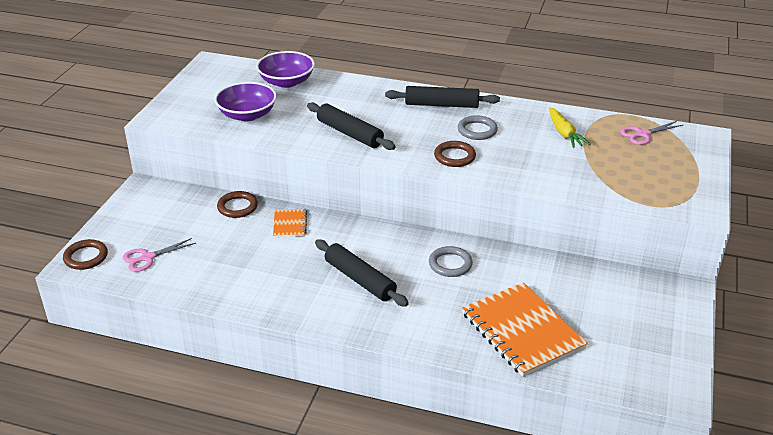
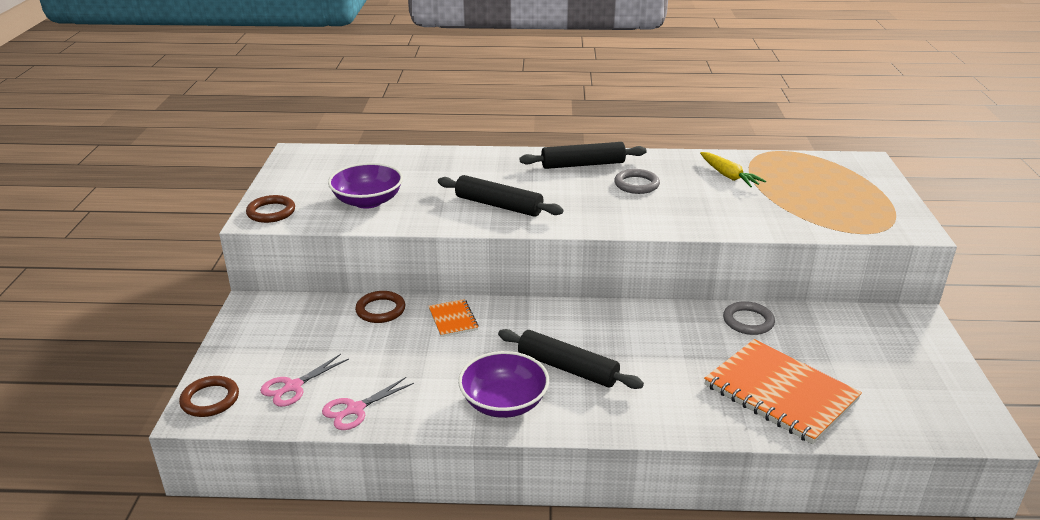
camera: 15 degrees left, 5 degrees down
(286, 82) = (396, 162): purple bowl -> purple bowl (504, 402)
(450, 264) = (659, 334): grey ring -> grey ring (748, 321)
(454, 156) = (629, 213): brown ring -> brown ring (271, 212)
(643, 134) = (807, 167): pink scissors -> pink scissors (355, 409)

